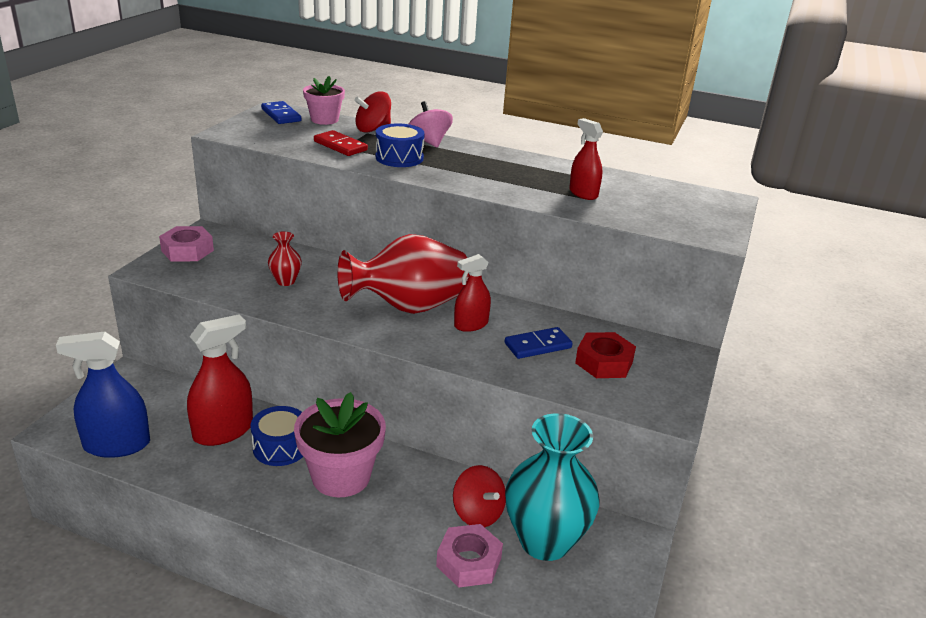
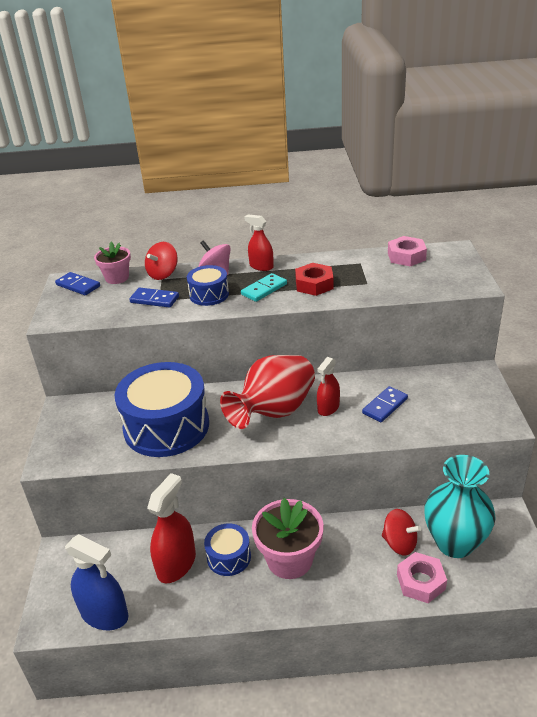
camera: 20 degrees left, 5 degrees up
(117, 445) = (104, 614): blue spray bottle -> blue spray bottle turned 120 degrees counterclockwise
(187, 250) = (64, 430): pink nut -> pink nut (406, 256)
(285, 281) = (166, 426): red vase -> blue drum
(340, 146) = (154, 299): red domino -> blue domino
(462, 170) = (264, 289): none -> turquoise domino
(583, 193) = (363, 279): red spray bottle -> red spray bottle (261, 266)
(604, 362) = (435, 401): red nut -> red nut (314, 284)

